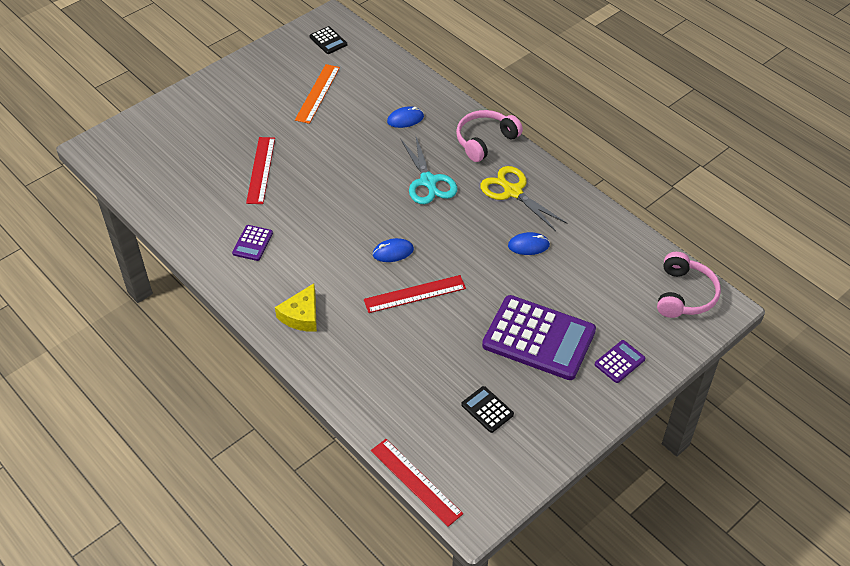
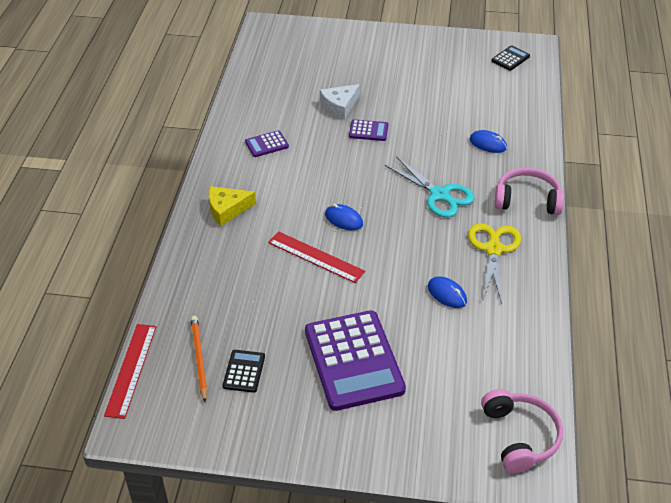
camera: 50 degrees right, 5 degrees down
(261, 170) = (339, 106): red ruler -> white cheese
(317, 93) = (450, 86): orange ruler -> none
(328, 41) = (510, 58): black calculator -> black calculator turned 150 degrees counterclockwise
(428, 182) = (440, 195): turquoise scissors -> turquoise scissors turned 75 degrees counterclockwise
(447, 430) = (199, 358): none -> orange pencil
(619, 362) = (387, 432): purple calculator -> purple calculator (368, 131)
(684, 294) = (520, 436): pink headphones -> pink headphones turned 75 degrees counterclockwise

